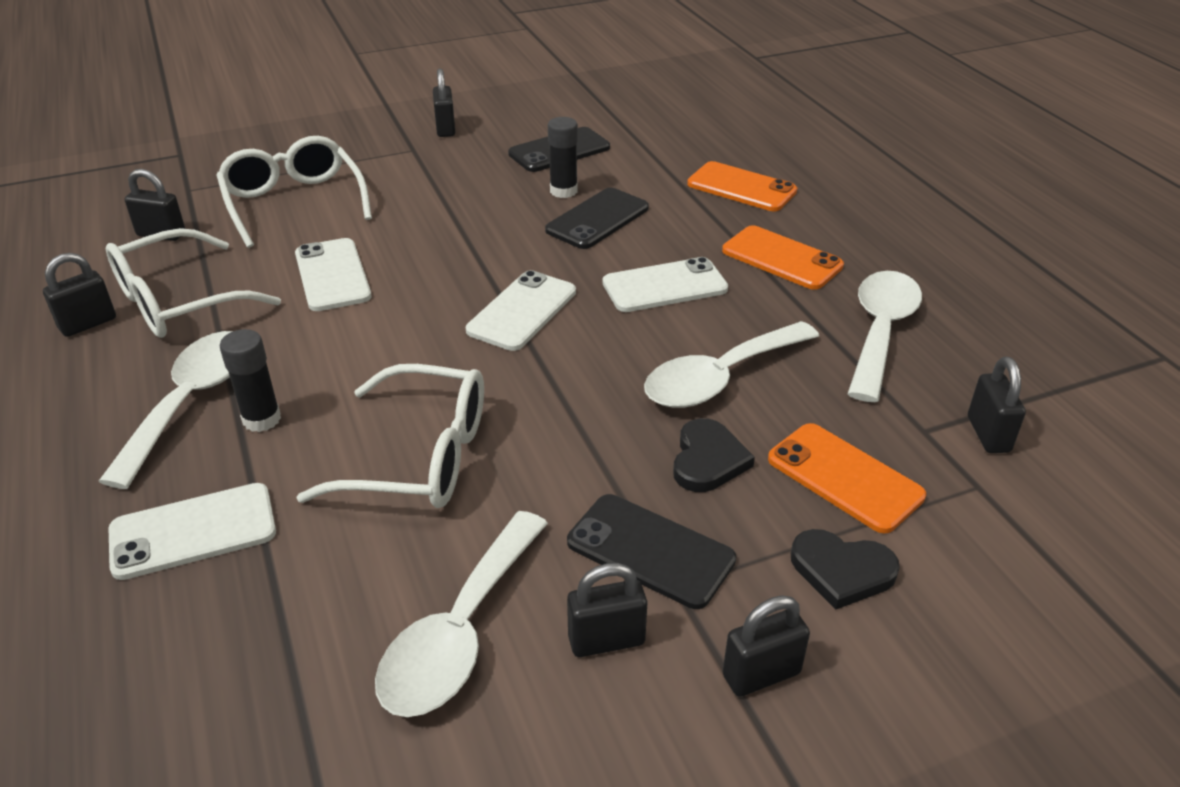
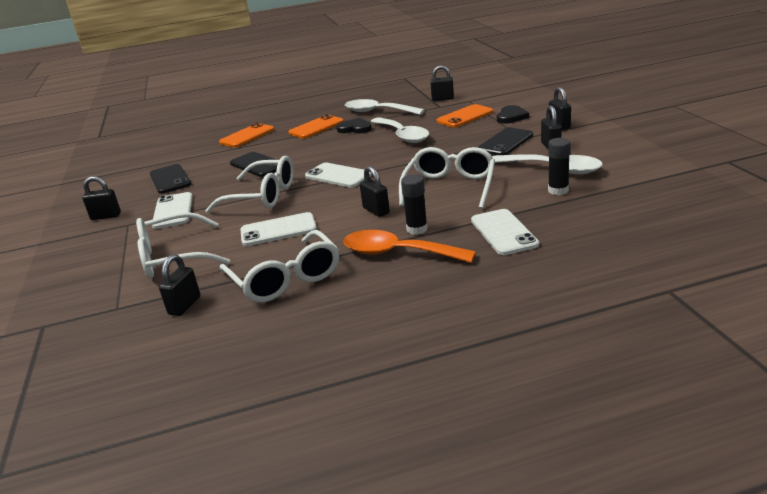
camera: 80 degrees left, 10 degrees down
(88, 324) = (299, 310): black padlock -> black padlock (376, 211)
(191, 401) = (397, 253): white spoon -> orange spoon
(464, 243) = (262, 196): none -> white glasses
(563, 191) = (220, 175): black glue stick -> black glue stick (558, 190)
(665, 286) = (329, 148): white phone -> white phone (173, 211)
(708, 460) = (454, 136): black heart -> black heart (355, 128)

